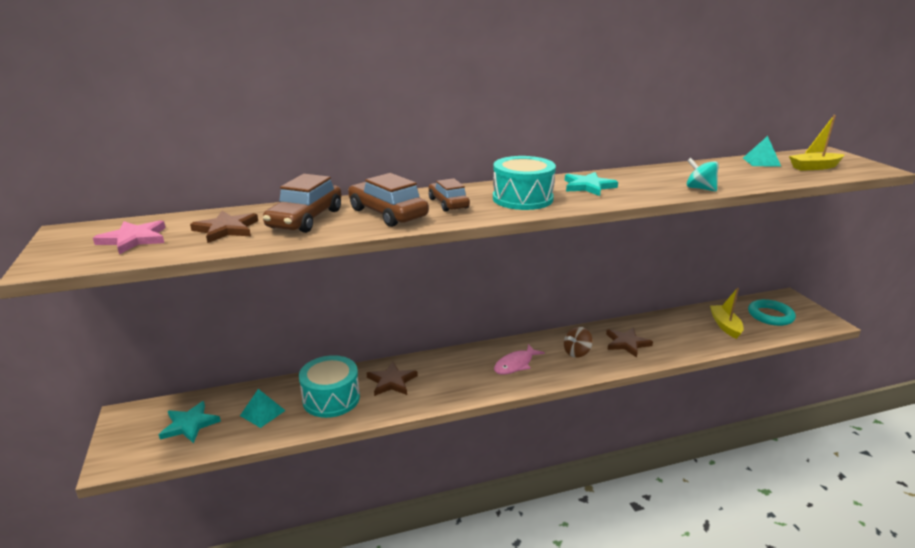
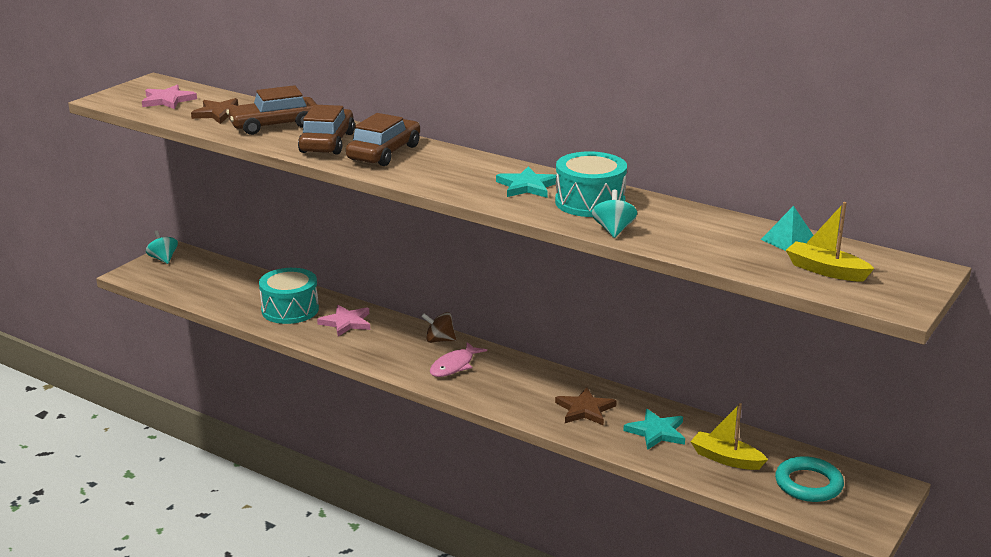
camera: 50 degrees right, 0 degrees up
(125, 428) = (163, 259): none -> turquoise spinning top
(189, 424) = (193, 276): turquoise star -> turquoise star (656, 432)
(262, 413) = (239, 294): turquoise pyramid -> none
(391, 381) = (346, 322): brown star -> pink star
(448, 203) = (384, 153): brown car -> brown car, size x1.53
(515, 364) = (454, 366): pink fish -> pink fish turned 60 degrees counterclockwise
(522, 199) = (444, 172): turquoise drum -> turquoise drum (590, 202)
(577, 352) = (523, 388): brown spinning top -> brown spinning top (439, 340)
(725, 326) = (726, 459): yellow boat -> yellow boat turned 105 degrees counterclockwise

